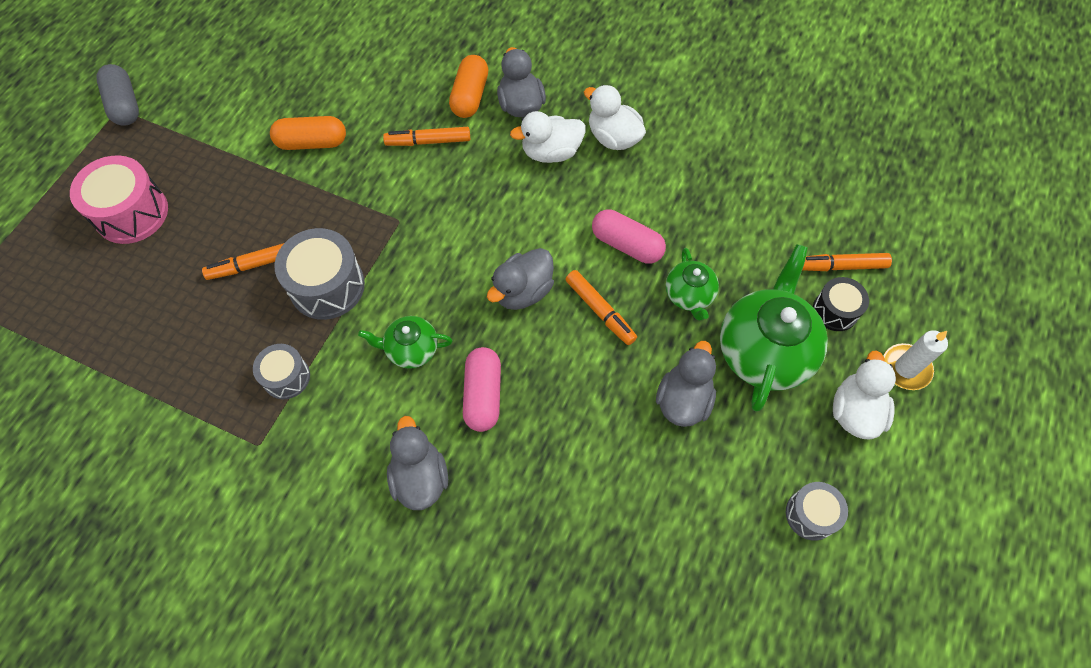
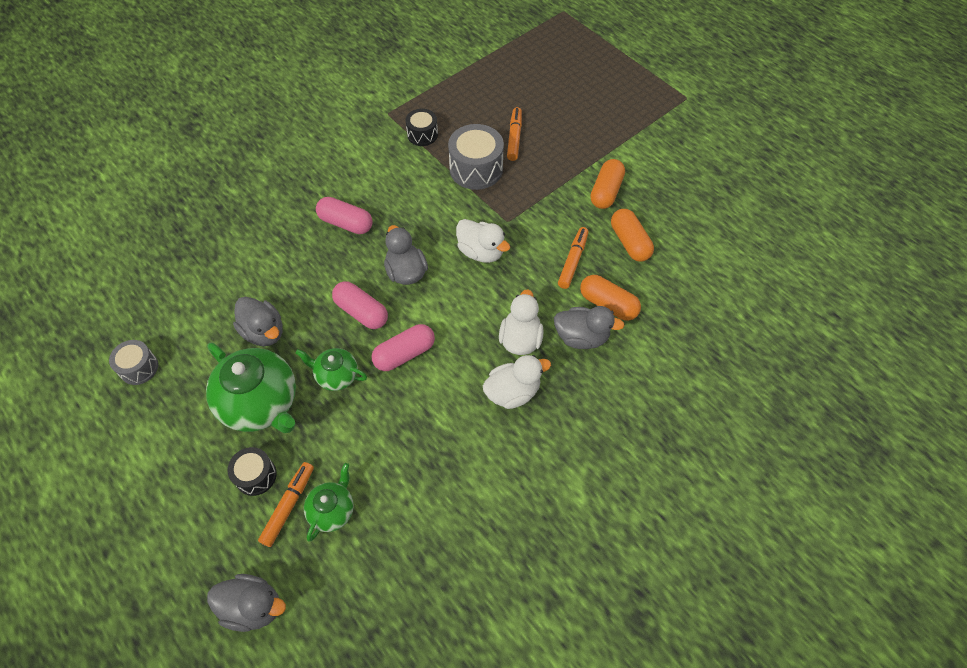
camera: 115 degrees right, 5 degrees down
(124, 105) = (690, 101): grey capsule -> none
(131, 213) = (589, 90): pink drum -> none
(286, 377) = (422, 134): grey drum -> black drum
(379, 101) = (629, 242): none -> orange capsule
(411, 349) = (402, 197): green teapot -> green teapot (332, 510)
(420, 477) = (316, 176): grey duck -> grey duck (253, 607)
(600, 311) = (361, 312): orange marker -> pink capsule
(854, 411) = (176, 439): white duck -> white duck (481, 252)
(905, 368) = (177, 499): white candle -> none

